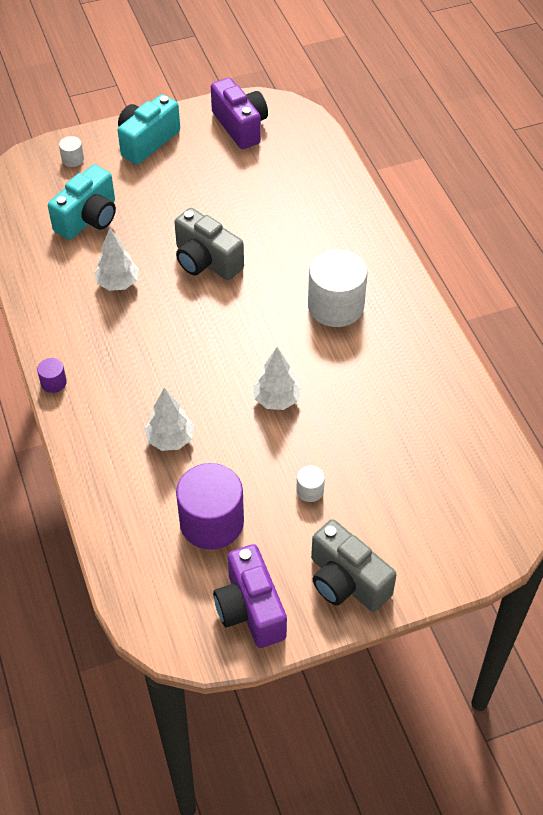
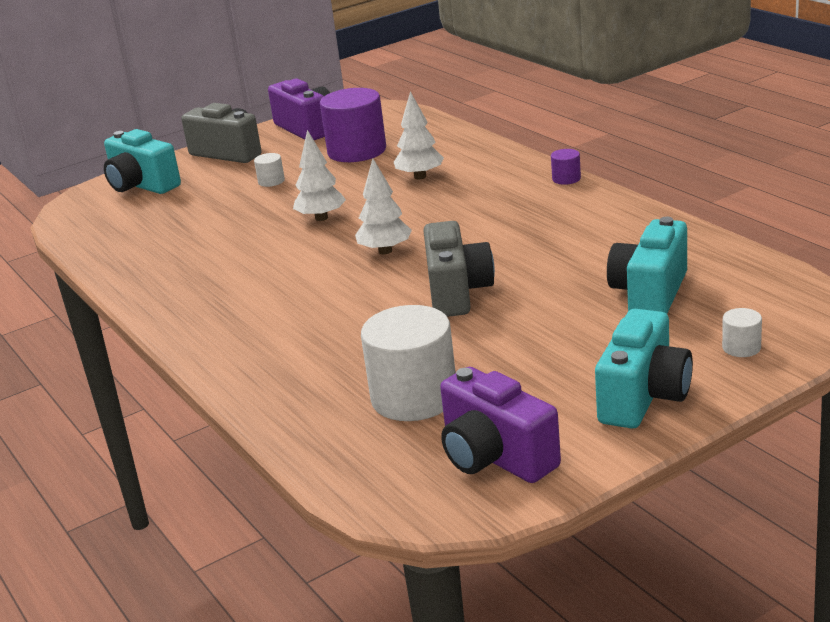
camera: 170 degrees right, 25 degrees down
(118, 283) = (557, 251): white tree -> white tree (385, 251)
(206, 261) = (457, 292): grey camera -> grey camera turned 60 degrees clockwise
(335, 306) = (271, 293): white cylinder -> white cylinder (414, 397)
(444, 539) = (142, 185): none -> turquoise camera

